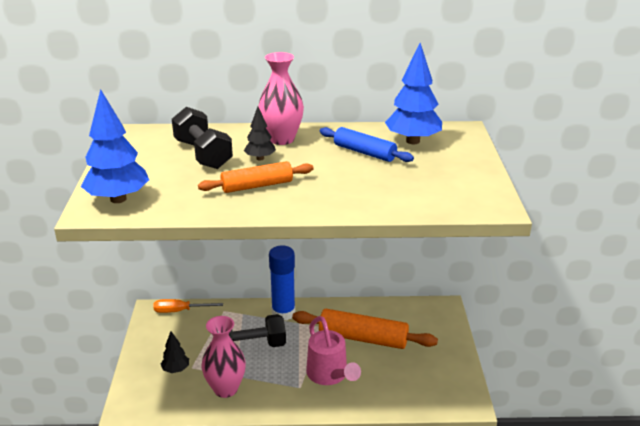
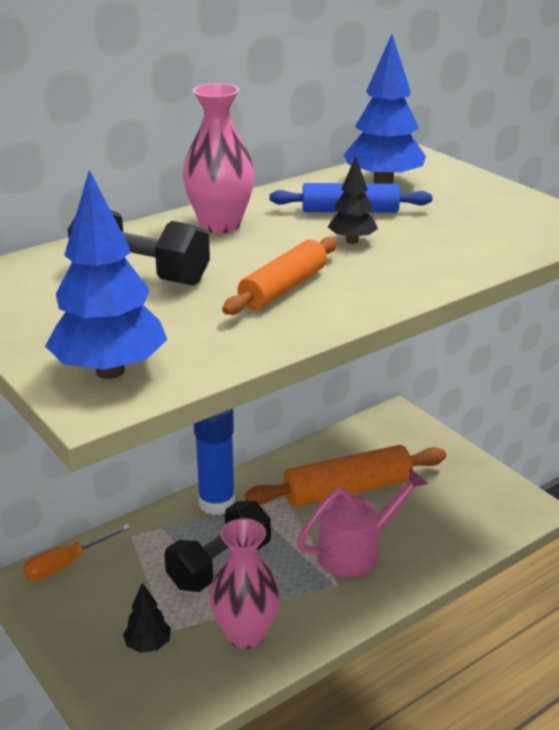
camera: 35 degrees left, 0 degrees up
(260, 158) = (231, 255): black tree -> black tree (352, 241)
(329, 375) = (356, 551): pink watering can -> pink watering can turned 60 degrees counterclockwise

